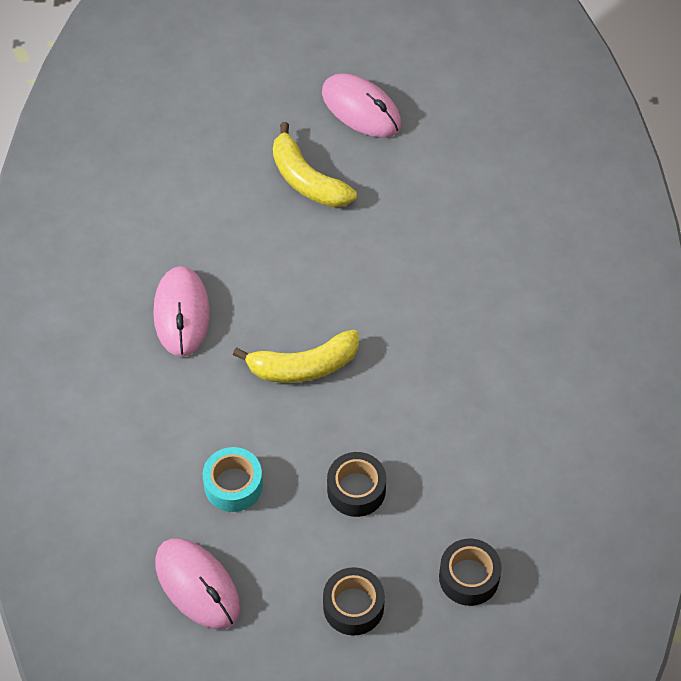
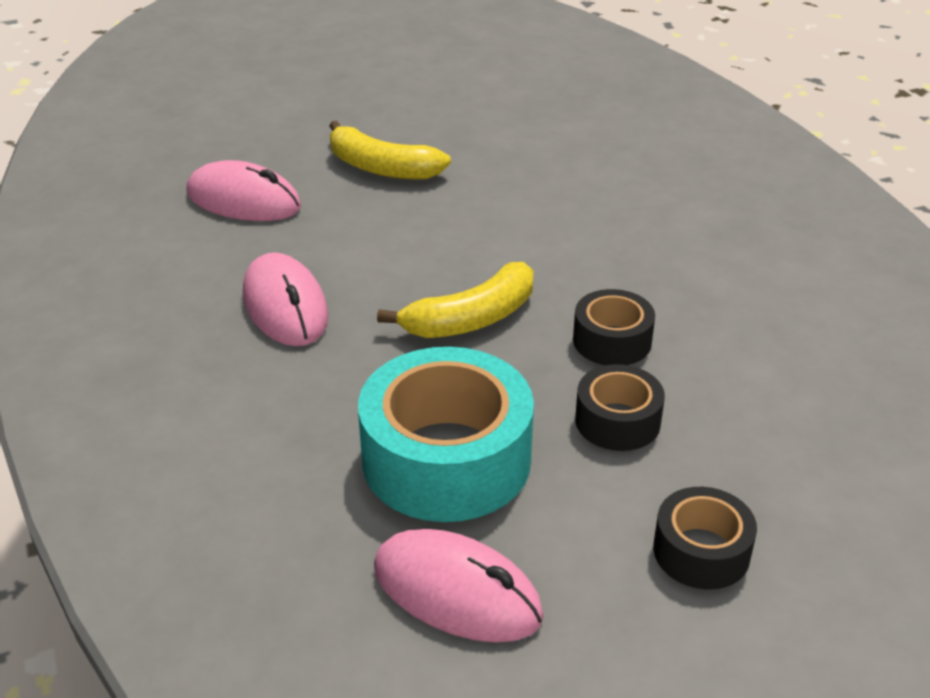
camera: 20 degrees left, 20 degrees down
(233, 485) = (446, 459): turquoise tape -> turquoise tape, size x1.91
(361, 109) = (411, 108): pink mouse -> pink mouse (243, 200)
(469, 577) = (830, 473): black tape -> black tape (612, 341)

